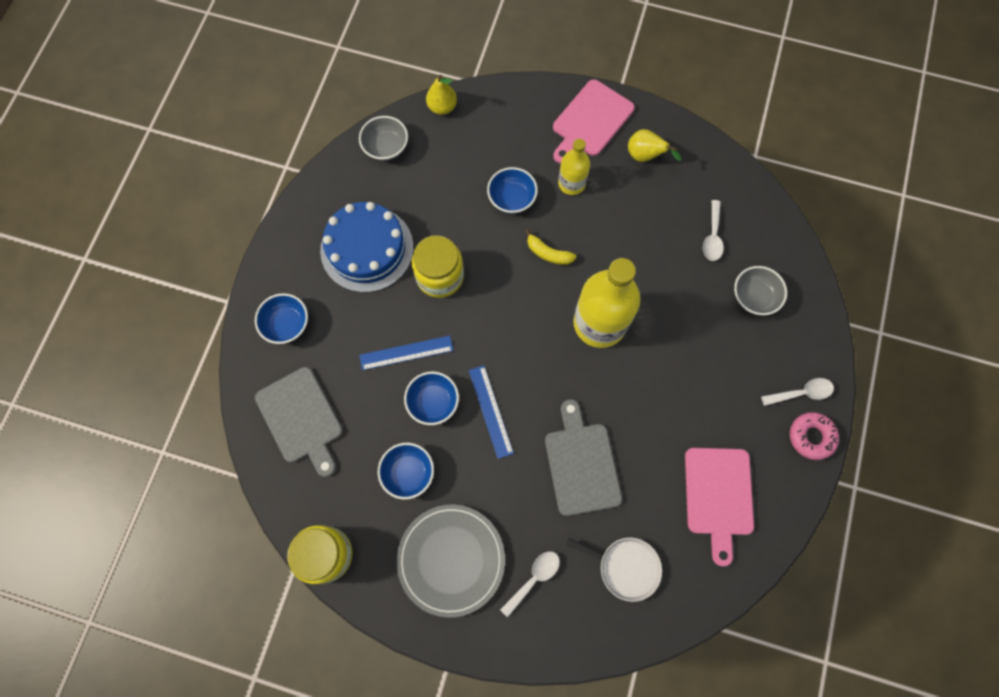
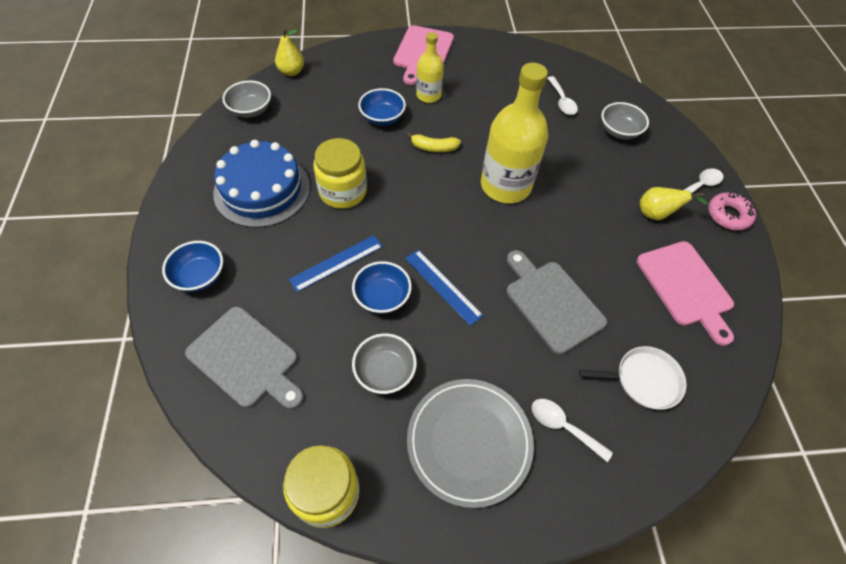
camera: 25 degrees left, 15 degrees down
(408, 473) = (385, 371): blue bowl -> grey bowl
(534, 578) = (563, 427): white spoon -> white spoon turned 75 degrees counterclockwise
(645, 156) = (478, 64): yellow pear -> yellow pear (656, 214)

